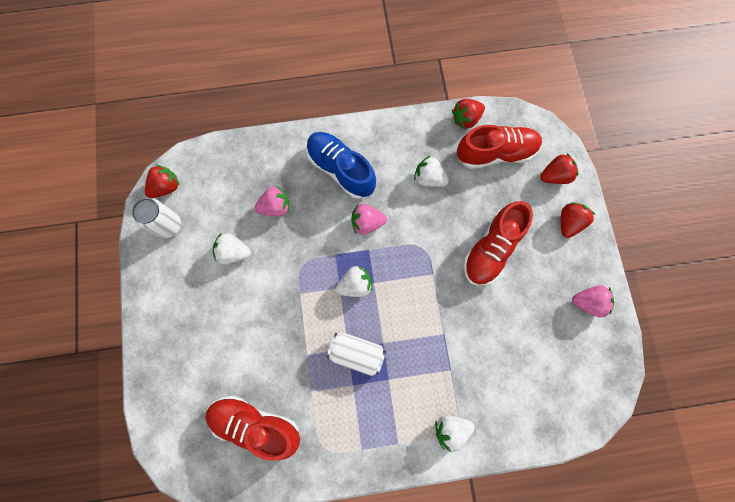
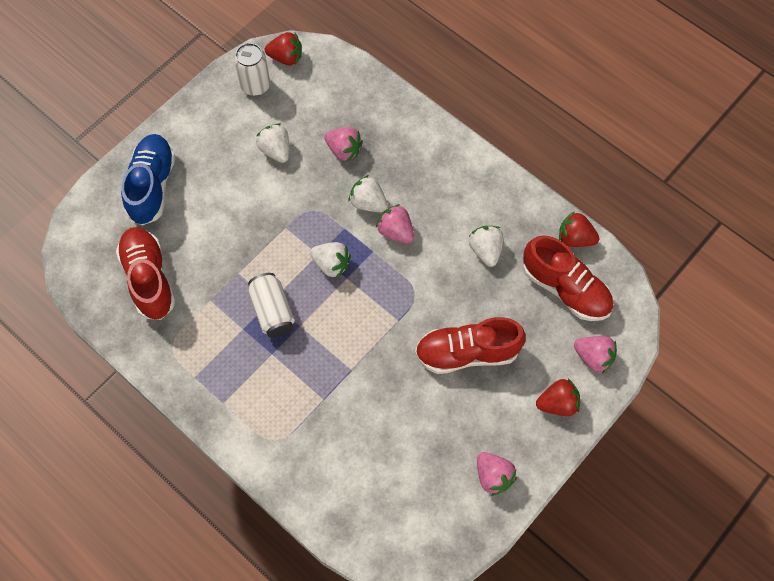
camera: 50 degrees right, 10 degrees down
(341, 170) = (425, 173): blue shoe -> blue shoe (152, 186)
(451, 429) = (271, 437): white strawberry -> white strawberry (368, 203)
(554, 176) = (593, 357): red strawberry -> pink strawberry

